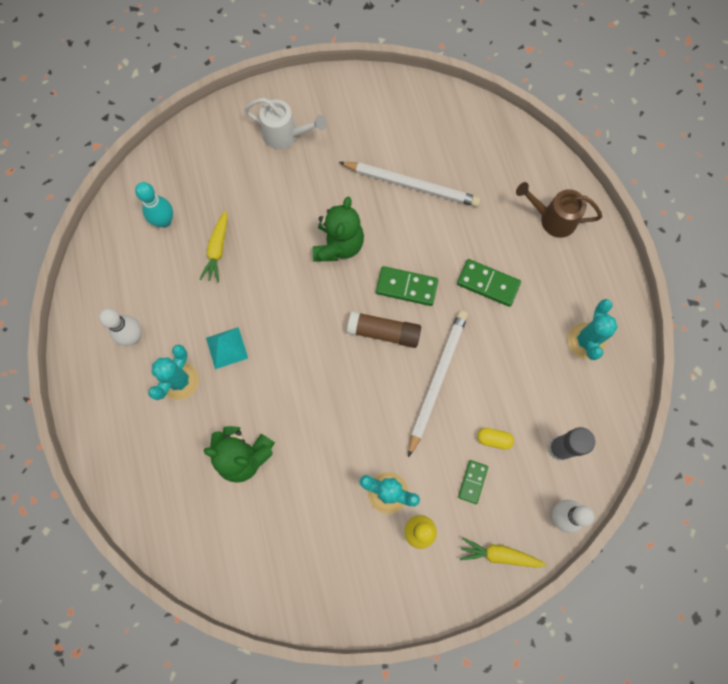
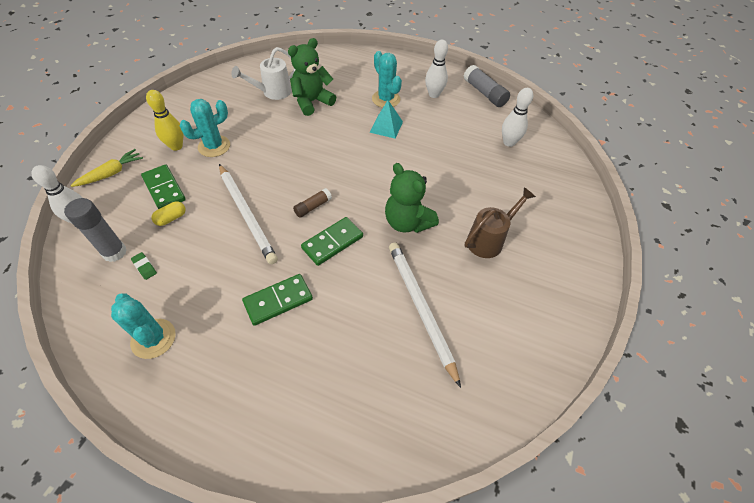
camera: 125 degrees right, 20 degrees down
(92, 287) = (484, 93): none -> grey glue stick
(164, 221) = (509, 142): turquoise bowling pin -> white bowling pin
(217, 249) = (463, 156): yellow carrot -> none
(285, 135) = (540, 247): white watering can -> white watering can (273, 92)
(384, 332) = (313, 207): brown glue stick -> brown glue stick, size x0.60
(411, 185) = (420, 308): white pencil -> white pencil turned 105 degrees clockwise
(472, 482) = (164, 189): green domino -> green domino, size x1.58
(549, 409) = (145, 267): none -> green eraser
(552, 219) = (280, 409): brown watering can -> brown watering can (489, 240)

